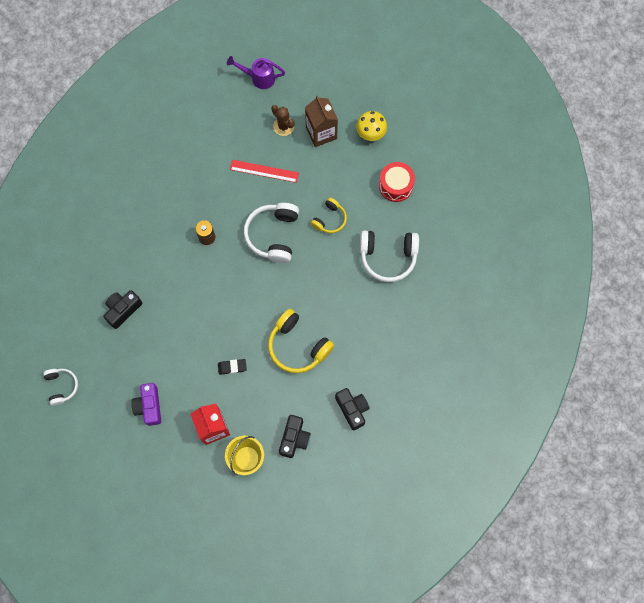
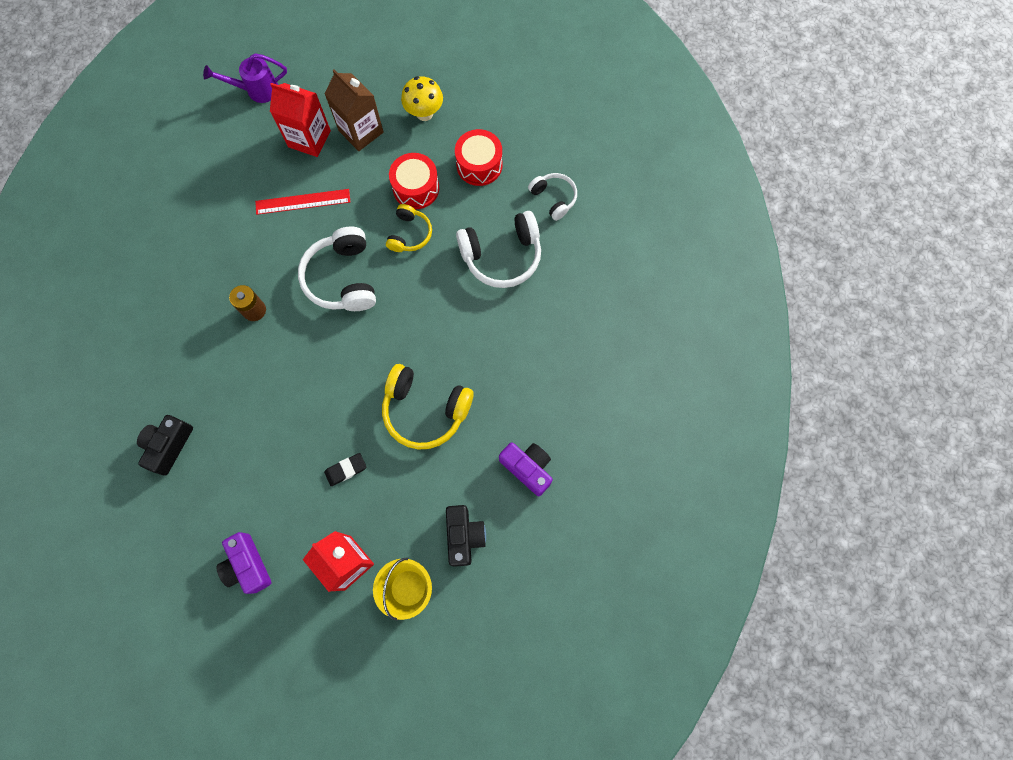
camera: 20 degrees left, 0 degrees up
(62, 386) = (113, 583): white headphones -> white headphones (554, 198)
(283, 126) = (309, 139): brown cactus -> red carton
(345, 187) = (416, 188): none -> red drum
(352, 409) = (527, 468): black camera -> purple camera

